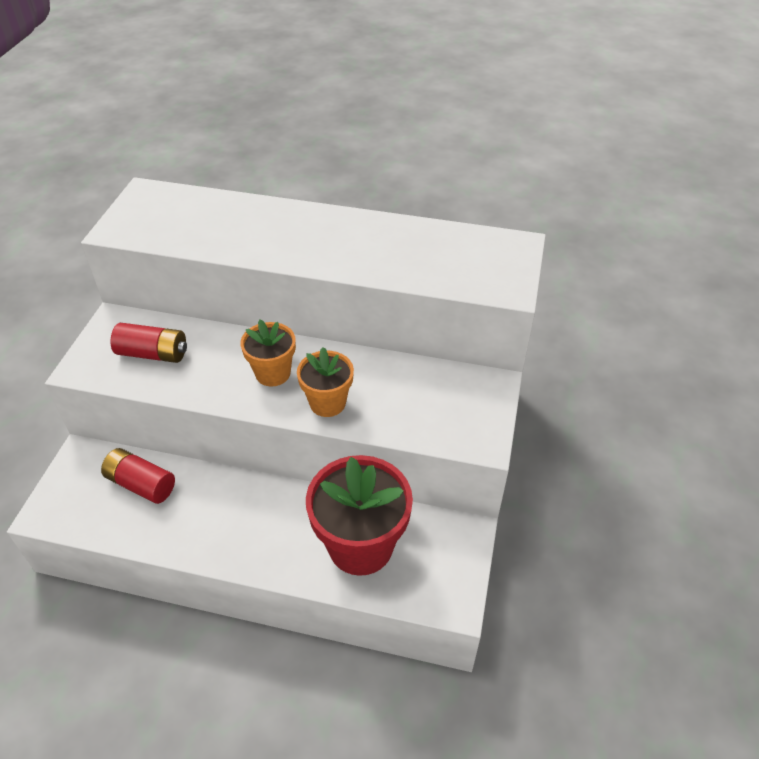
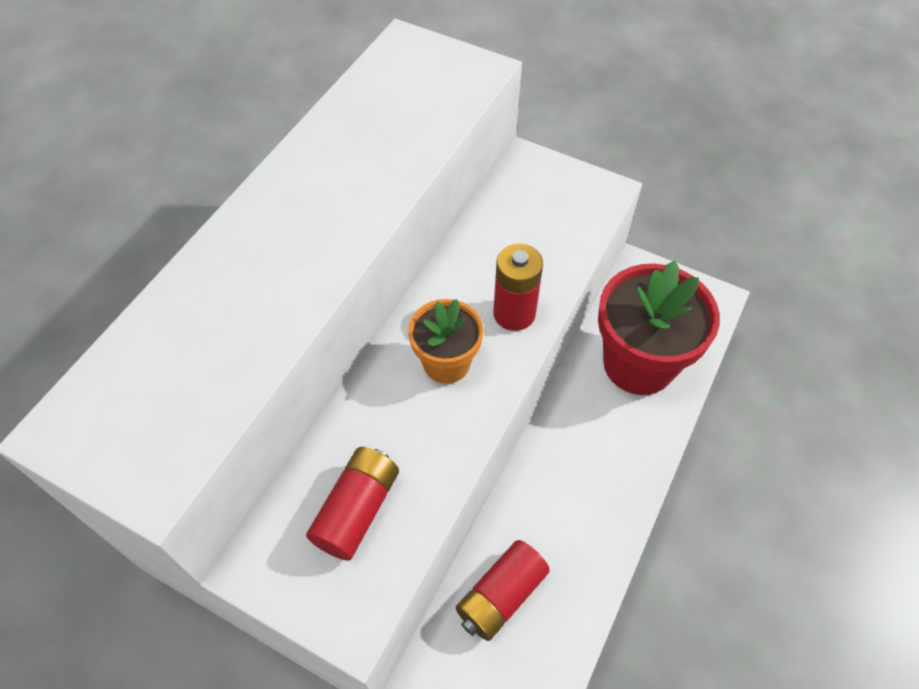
camera: 75 degrees left, 10 degrees up
(327, 403) = (514, 314): orange flower pot -> red battery

